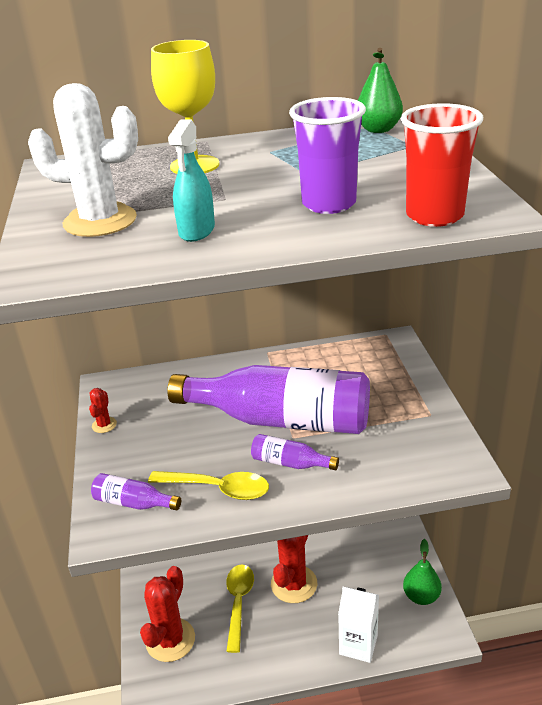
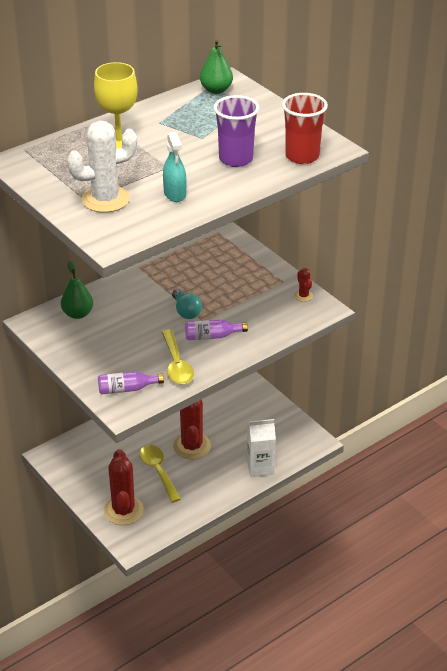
camera: 30 degrees left, 5 degrees up
(104, 425) = (59, 349): red cactus -> red cactus (303, 296)
(218, 489) = (176, 364): yellow spoon -> yellow spoon turned 90 degrees clockwise
(281, 420) = (186, 311): purple bottle -> turquoise light bulb
(421, 596) = (287, 424): green pear -> green pear (78, 314)

